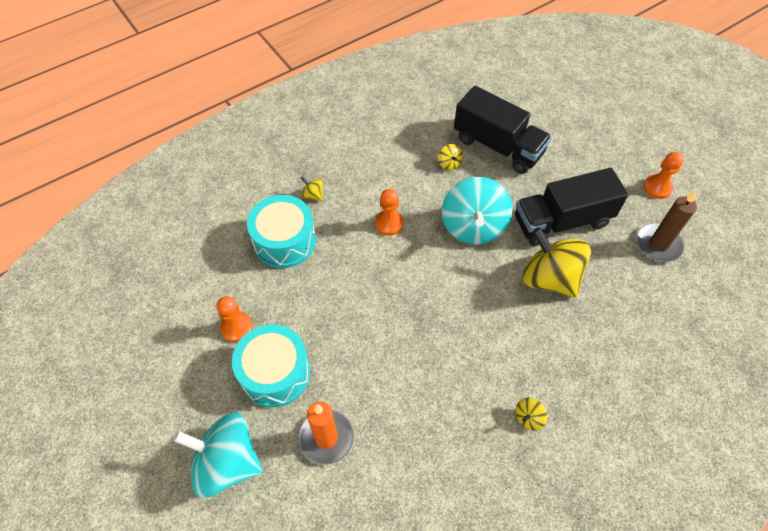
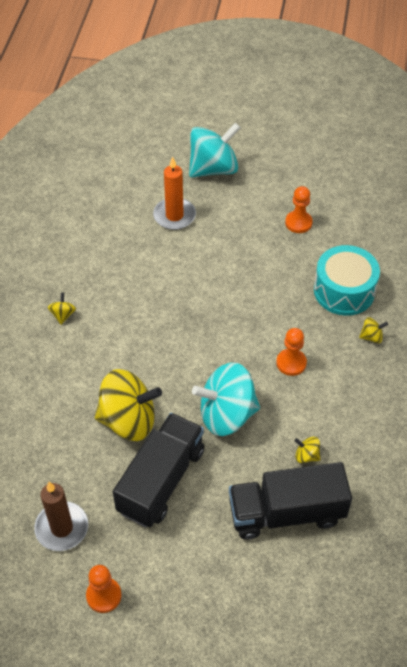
camera: 135 degrees right, 5 degrees down
(275, 373) = (243, 220): turquoise drum -> none
(473, 226) = (227, 414): turquoise spinning top -> turquoise spinning top turned 60 degrees counterclockwise

